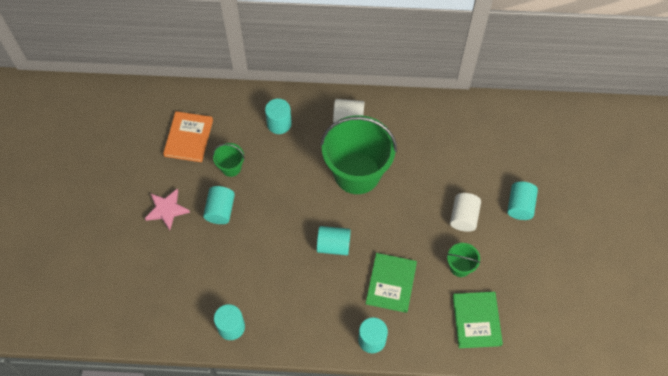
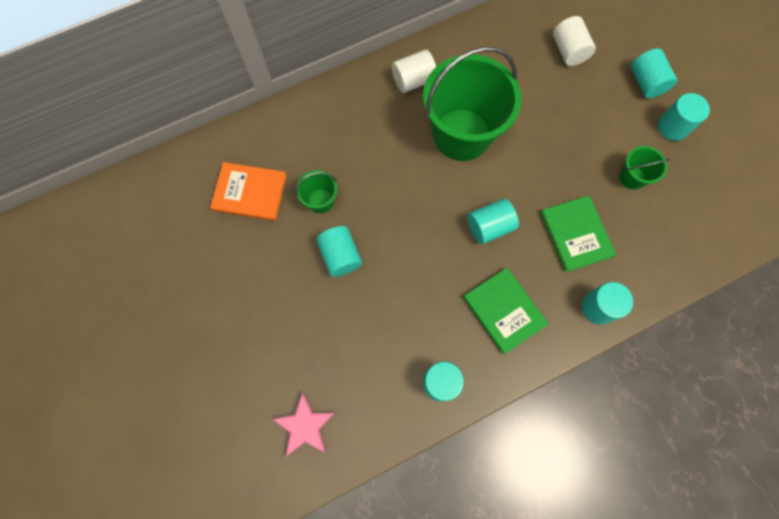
camera: 30 degrees left, 10 degrees up
(167, 210) = (278, 289): pink star -> pink star (305, 425)
(188, 138) = (250, 193): orange book -> orange book turned 60 degrees counterclockwise
(279, 123) = (342, 124): turquoise cylinder -> turquoise cylinder (672, 127)
(463, 217) = (600, 124): white cylinder -> white cylinder (568, 51)
(476, 320) = (686, 224): green book -> green book (504, 311)

